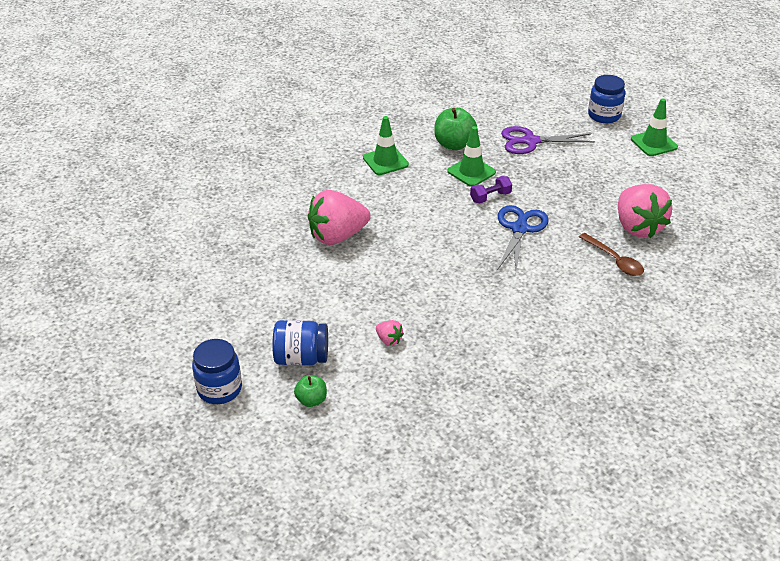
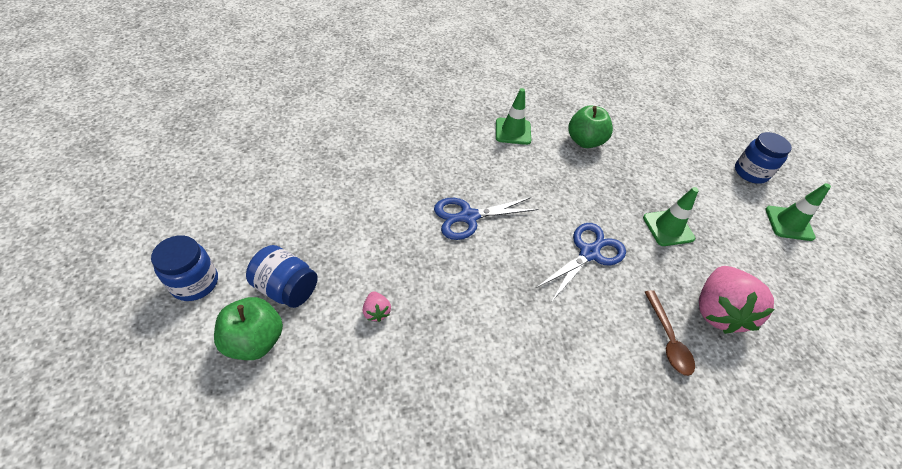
camera: 25 degrees right, 10 degrees up
(311, 400) = (255, 340): green apple -> green apple, size x1.75
(337, 236) = (418, 181): pink strawberry -> none
(404, 244) = (468, 217): none -> blue scissors
(471, 172) = (582, 173): green traffic cone -> green traffic cone (668, 228)
(490, 197) = (583, 206): purple dumbbell -> none
(530, 141) = (659, 168): purple scissors -> none

